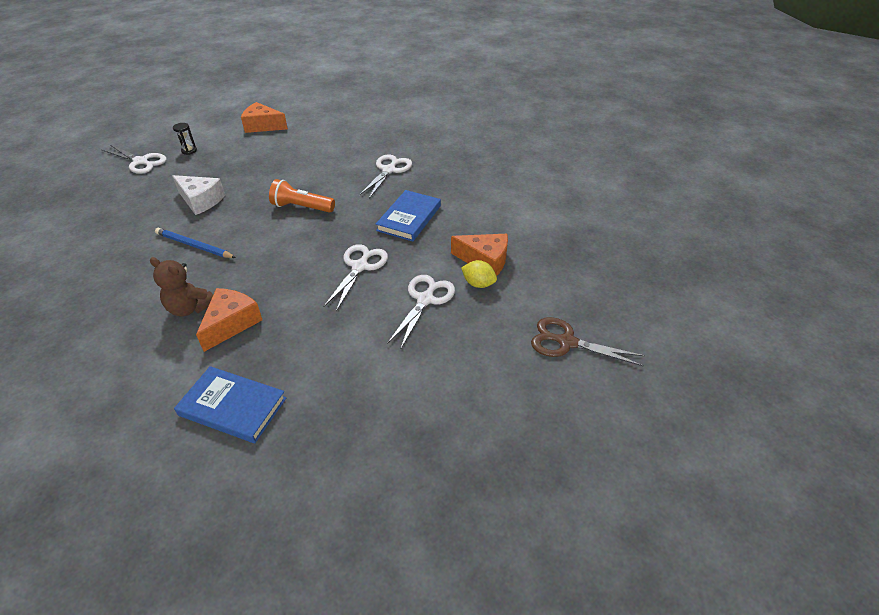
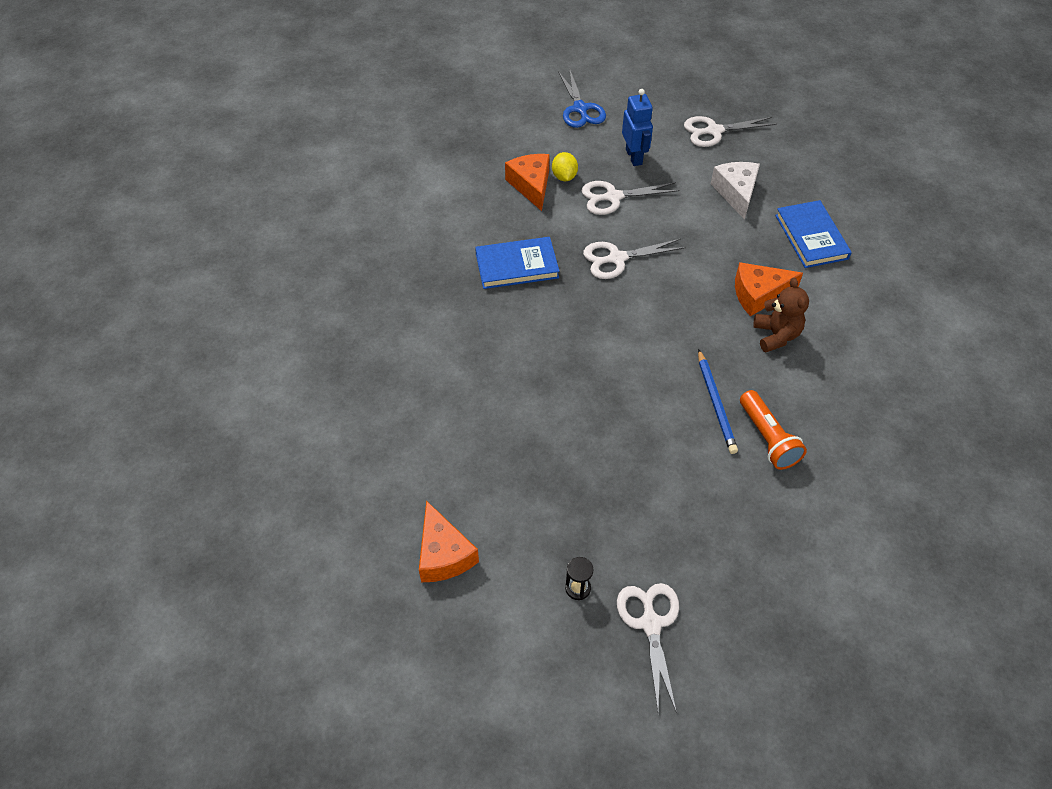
camera: 125 degrees left, 10 degrees up
(200, 201) = (653, 467): white cheese -> white cheese (736, 193)
(301, 207) = (578, 362): orange flashlight -> orange flashlight (767, 438)
(389, 170) = (443, 333): white scissors -> white scissors (714, 131)
(462, 342) = (634, 157): none -> blue robot
(567, 342) = (580, 109): brown scissors -> blue scissors

